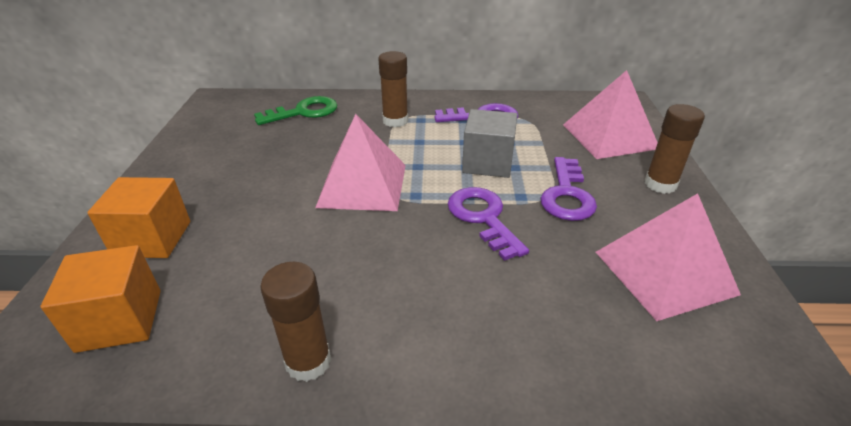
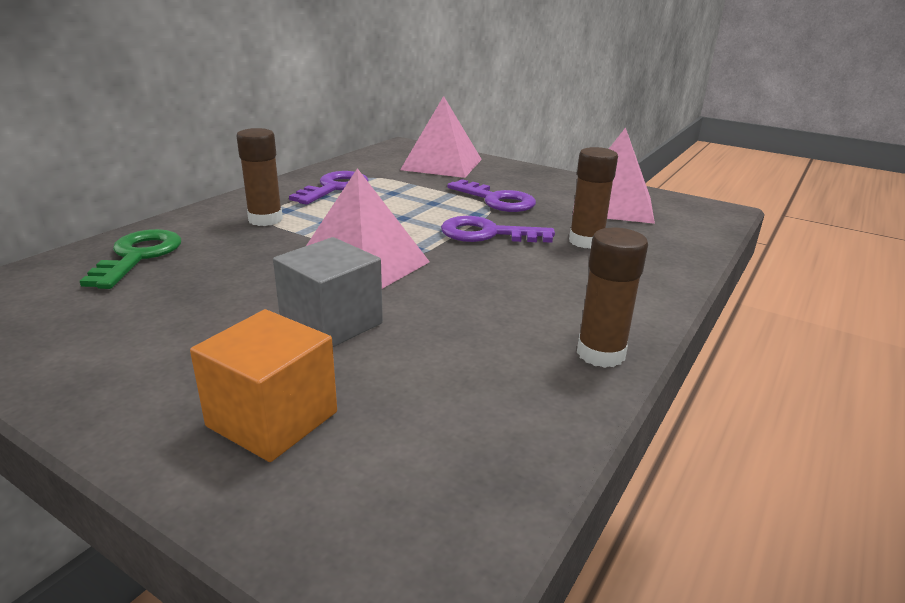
camera: 60 degrees left, 10 degrees down
(120, 320) = (428, 468): orange cube -> none
(487, 163) = (411, 208): grey cube -> grey cube (331, 323)
(660, 184) = (522, 174): brown glue stick -> brown glue stick (586, 241)

